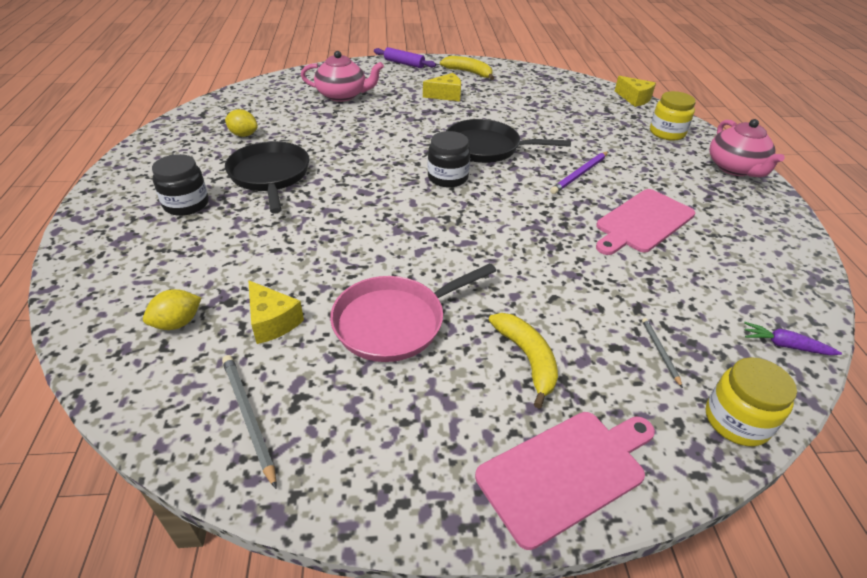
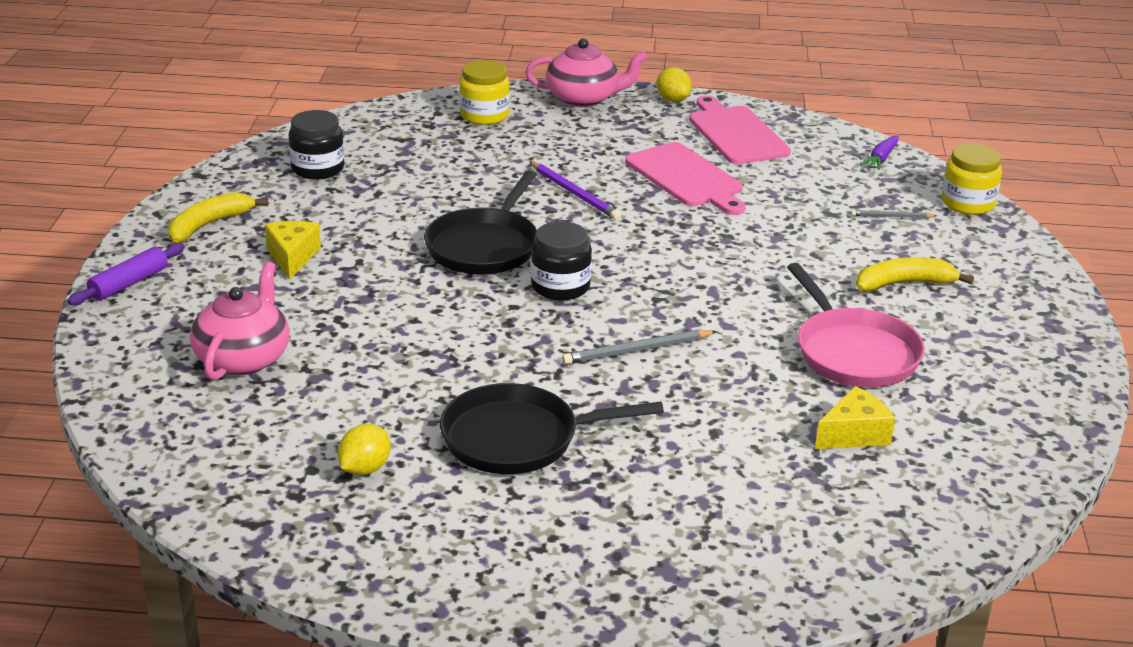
camera: 80 degrees left, 10 degrees down
(177, 323) = (858, 505): yellow lemon -> yellow lemon (673, 100)
(186, 204) = (587, 518): black jar -> black jar (317, 169)
(248, 417) = (993, 448): grey pencil -> grey pencil (637, 350)
(565, 472) = (1029, 287): pink cutting board -> pink cutting board (736, 133)
(634, 99) = (375, 113): yellow cheese -> none

